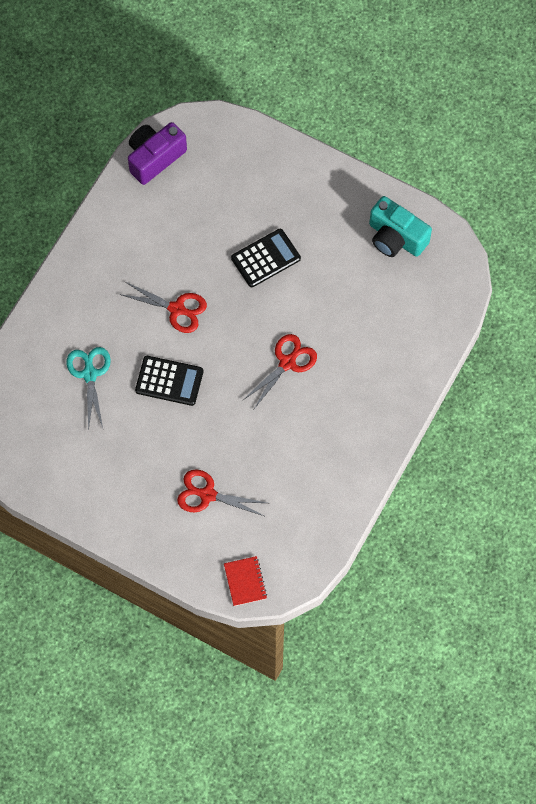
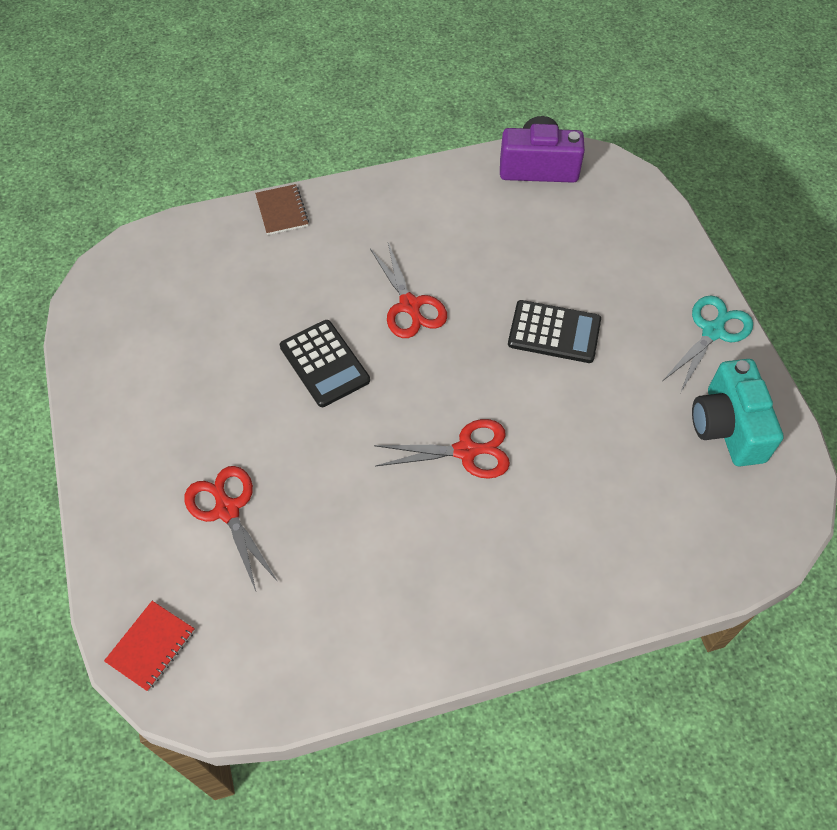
camera: 45 degrees right, 10 degrees down
(42, 314) = (282, 211): none -> brown notebook
(90, 374) = (259, 294): turquoise scissors -> turquoise scissors (713, 331)

